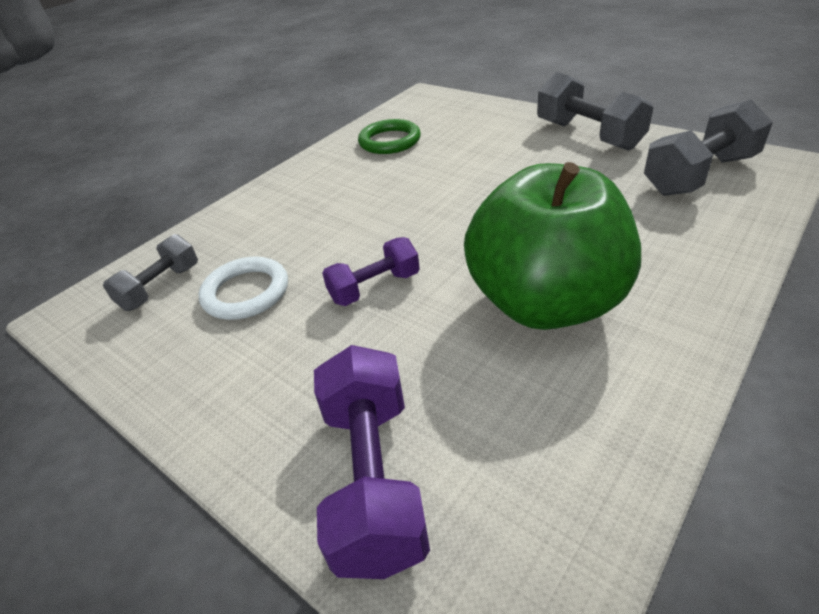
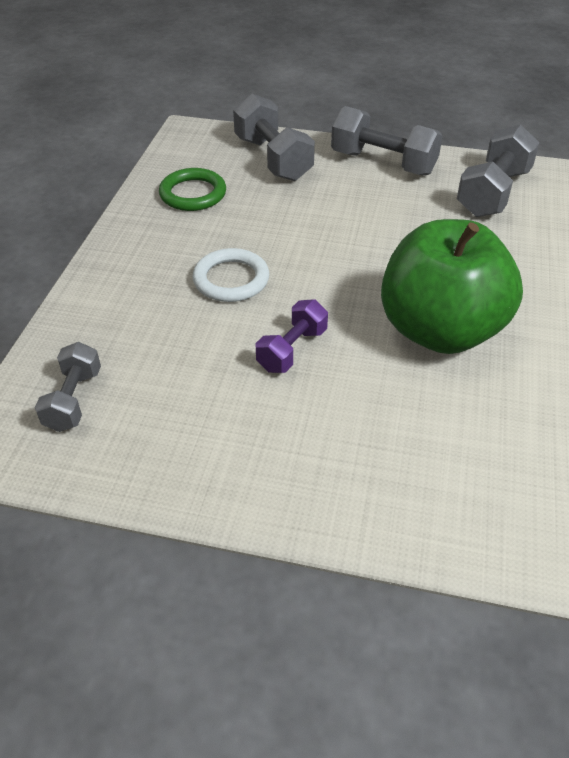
camera: 30 degrees left, 5 degrees up
(246, 292) = (172, 383): white ring -> white ring (231, 279)
(373, 479) = (401, 496): purple dumbbell -> none
(481, 121) = (273, 159): none -> grey dumbbell

